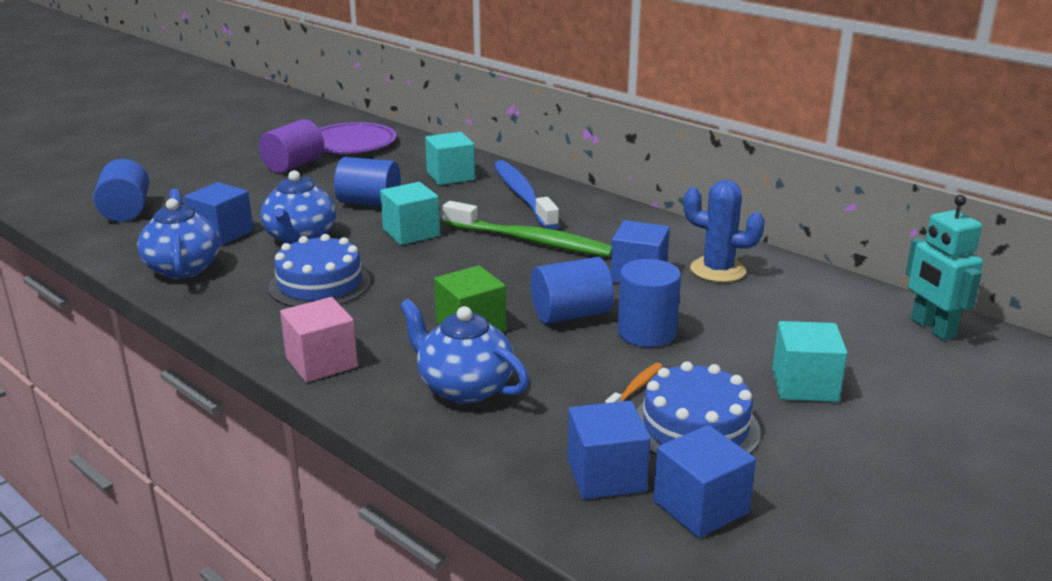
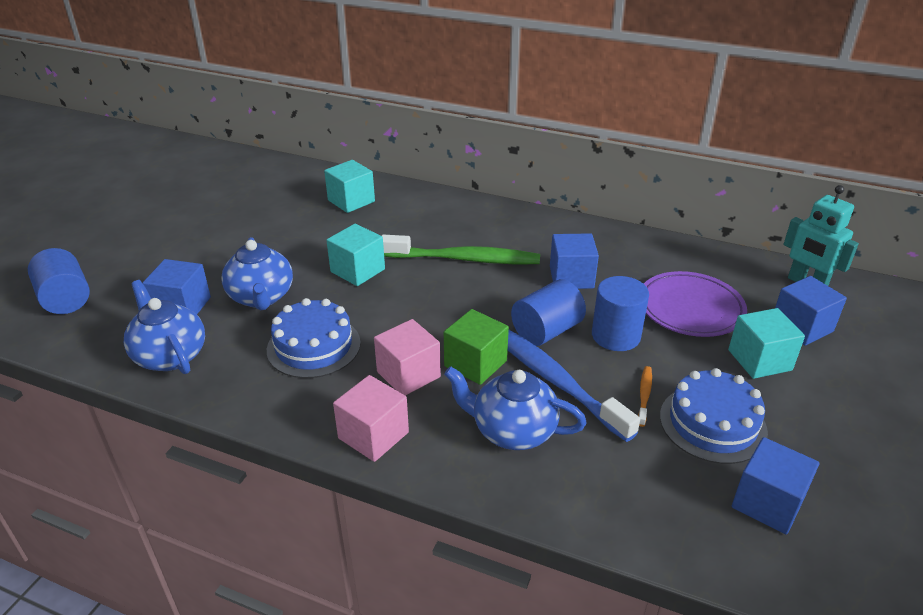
camera: 20 degrees left, 10 degrees up
(294, 165) = (200, 214): purple cylinder -> none
(352, 143) = (238, 179): purple plate -> purple plate (690, 308)
(369, 203) = (298, 244): blue cylinder -> none
(394, 323) = (408, 374): none -> pink cube
(523, 196) = (426, 212): blue toothbrush -> blue toothbrush (554, 380)
(606, 475) = (681, 492): blue cube -> blue cube (801, 327)
(718, 270) = (626, 259): blue cactus -> none

